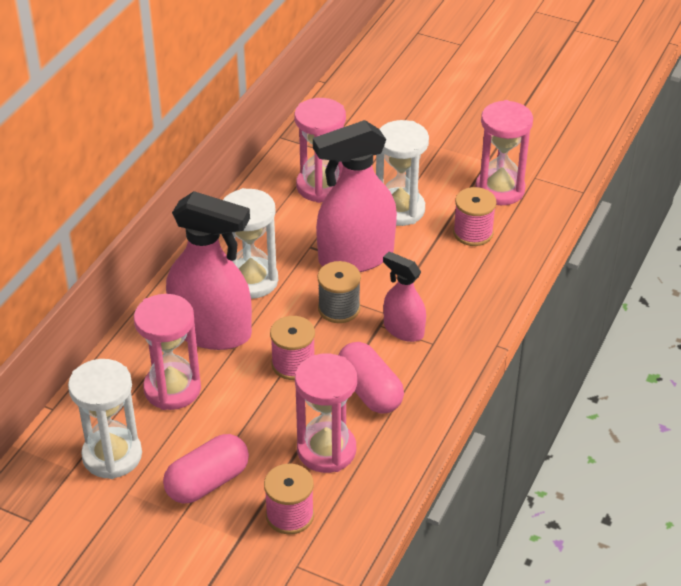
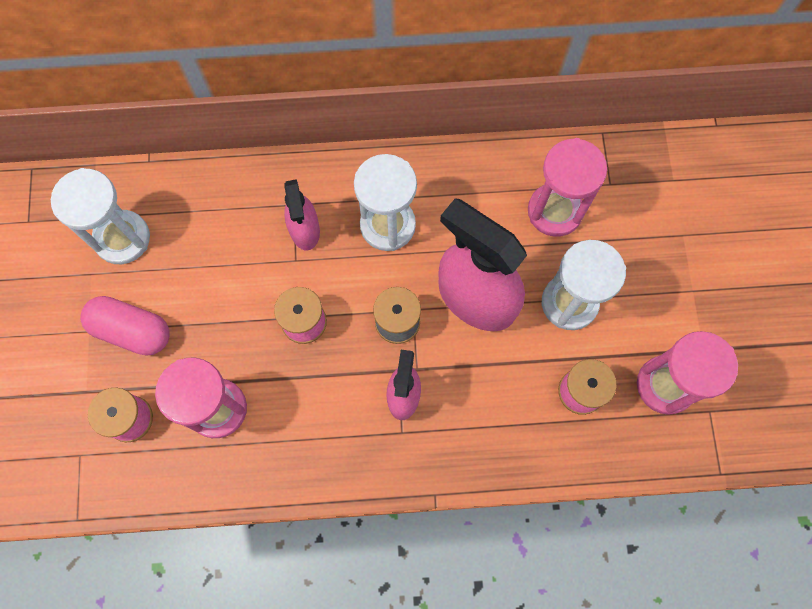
camera: 60 degrees right, 30 degrees up
(172, 389) = (219, 239): pink hourglass -> none
(212, 331) = (305, 230): pink spray bottle -> pink spray bottle, size x0.55
(369, 391) = (308, 407): pink capsule -> none

